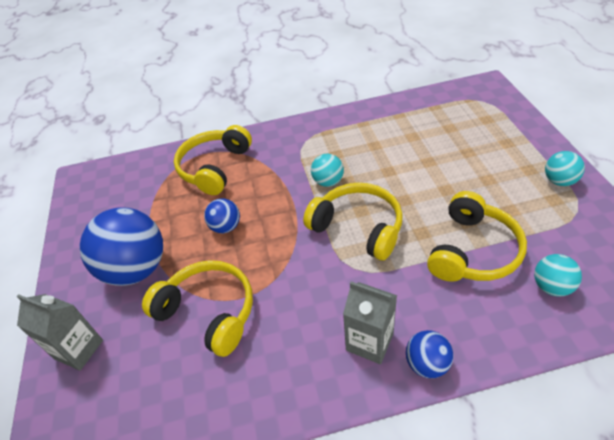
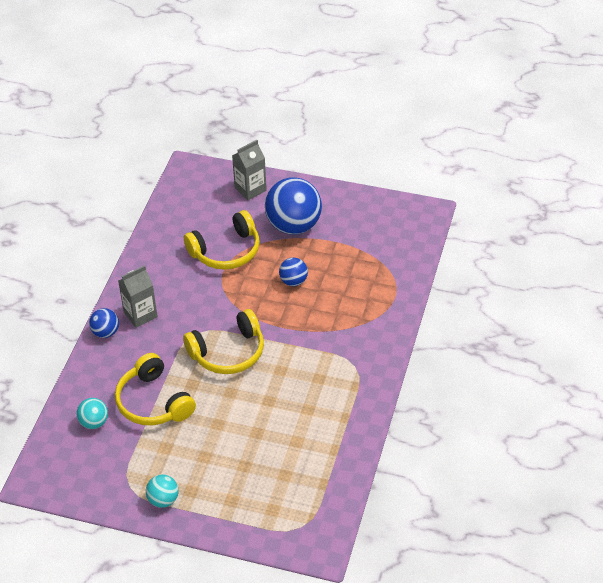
camera: 115 degrees right, 0 degrees up
(214, 167) = (369, 295): yellow headphones -> none
(328, 182) = (290, 358): turquoise ball -> none

